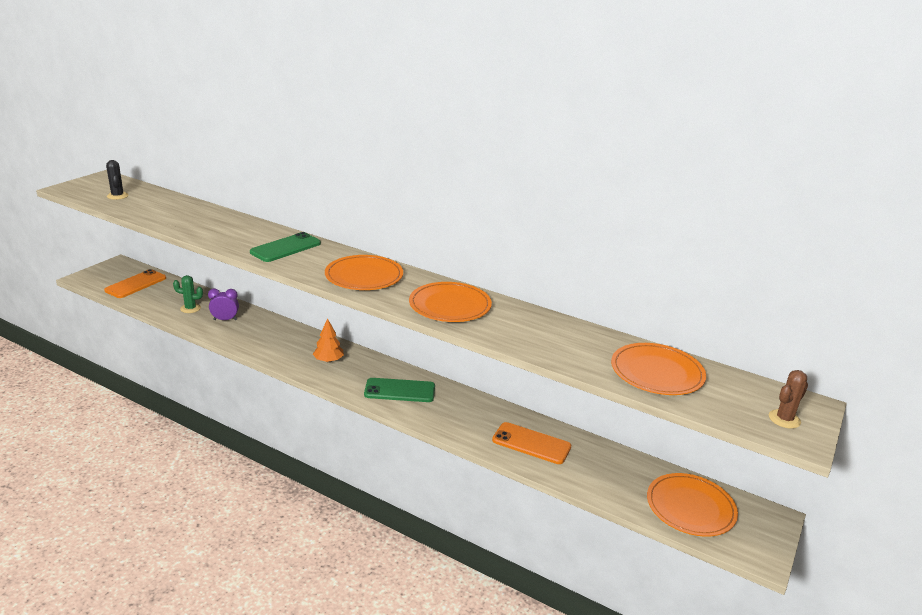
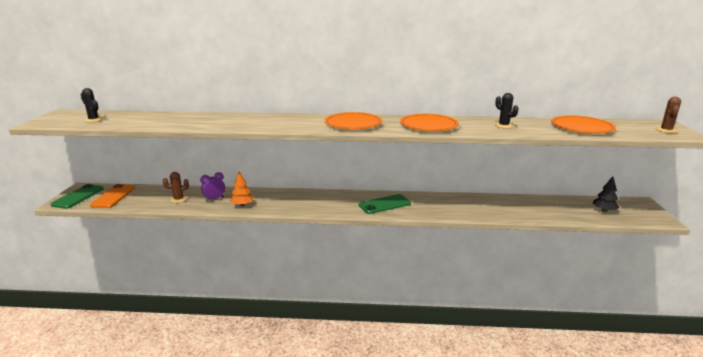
camera: 25 degrees left, 5 degrees down
(190, 308) = (178, 199): green cactus -> brown cactus
(285, 248) = (276, 121): green phone -> green phone (78, 196)
(328, 360) = (318, 202): orange tree -> orange tree (242, 205)
(531, 443) = (492, 207): orange phone -> none
(548, 335) = (503, 126): none -> black cactus
(690, 507) = (604, 210): orange plate -> black tree

